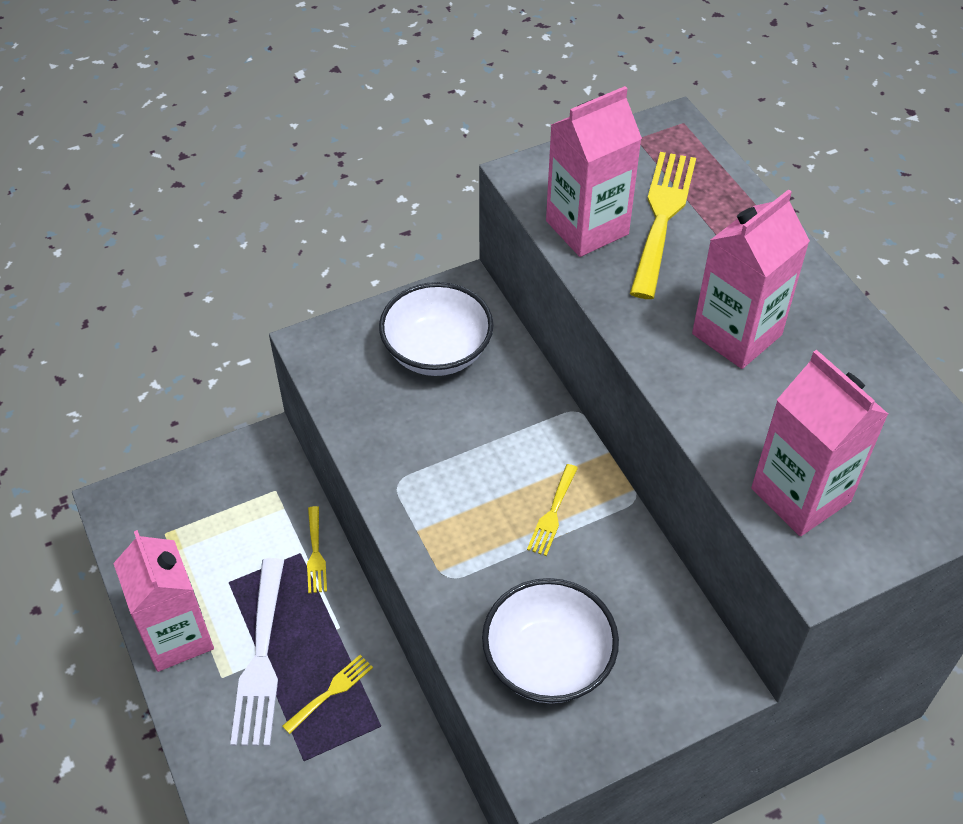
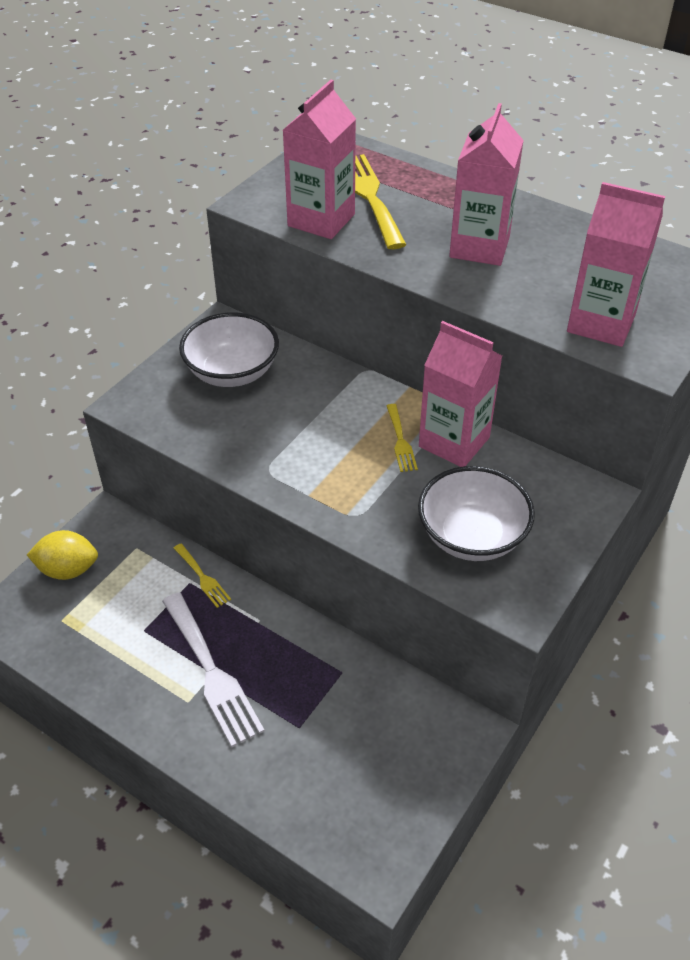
camera: 30 degrees left, 5 degrees down
(177, 636) = (127, 690): pink carton -> pink carton (454, 442)
(201, 483) = (68, 569): none -> yellow lemon
(331, 691) = (286, 668): yellow fork -> none

